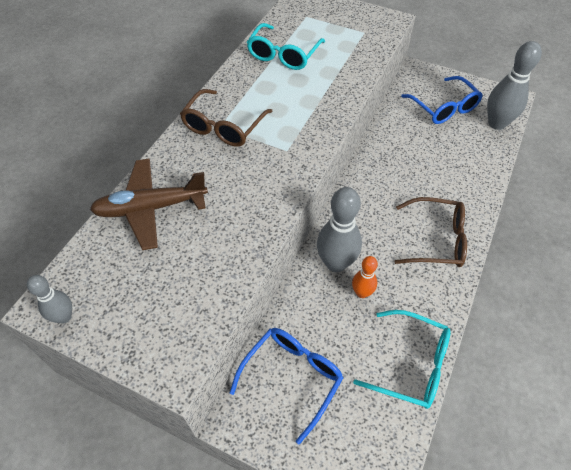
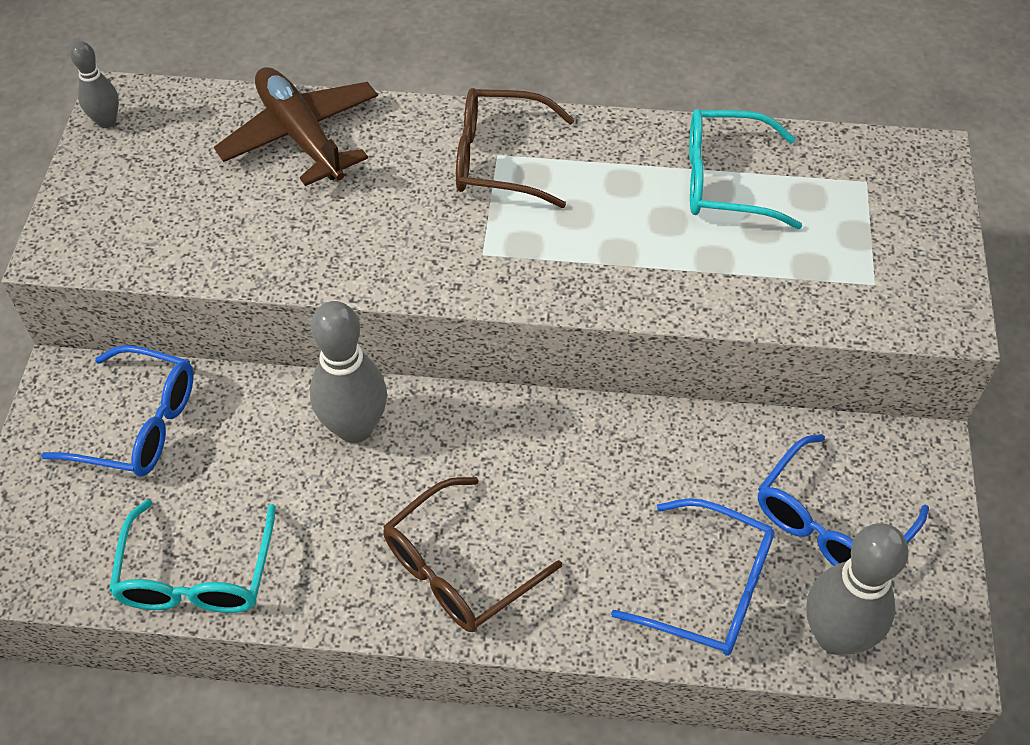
camera: 70 degrees right, 0 degrees up
(362, 293) = (309, 478): orange bowling pin -> none
(435, 239) = (459, 568): brown glasses -> brown glasses turned 60 degrees clockwise
(467, 154) = (708, 589): none -> blue glasses

